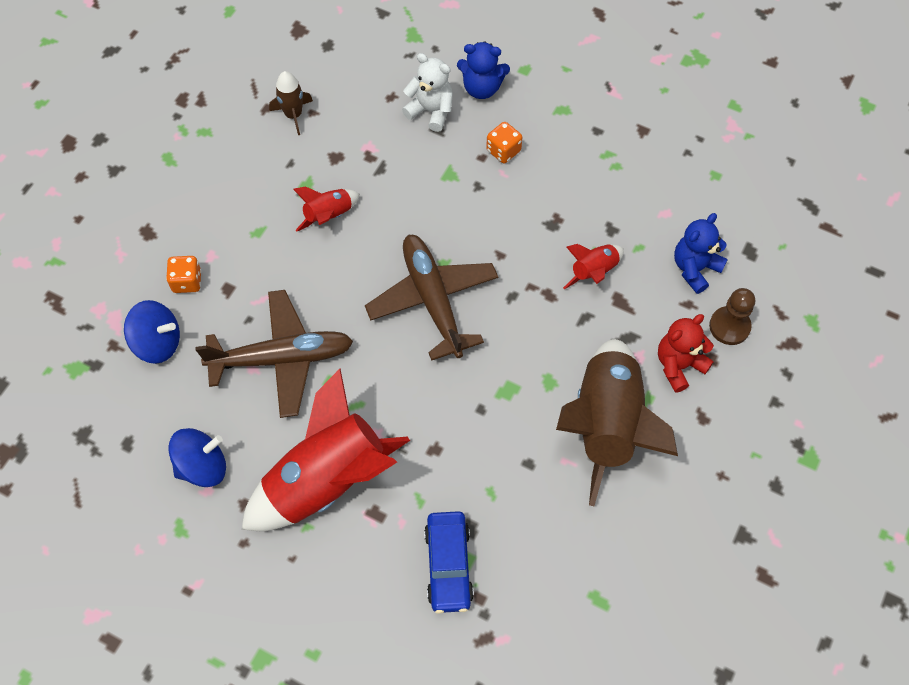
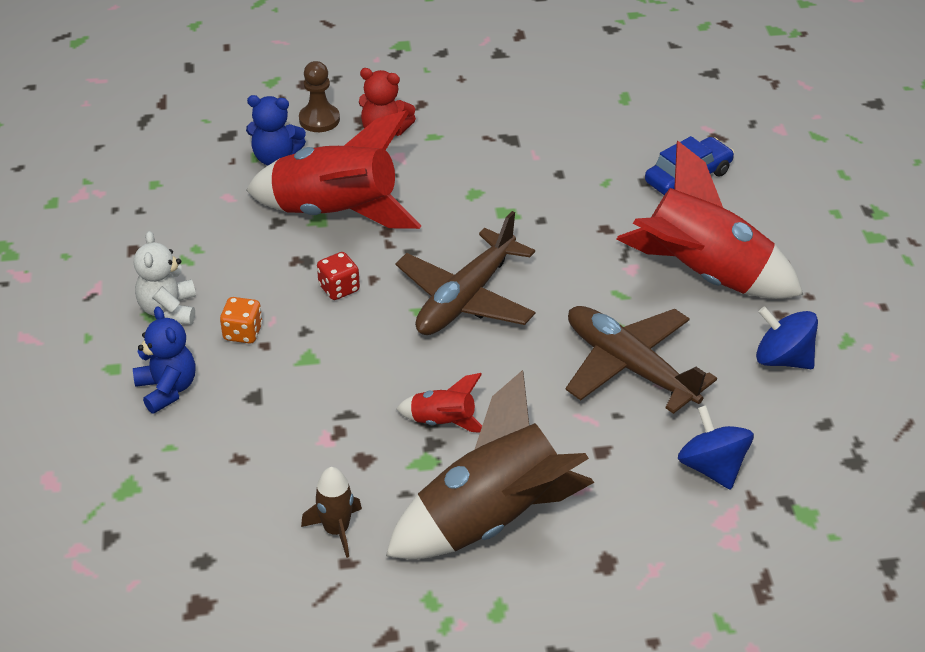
camera: 125 degrees left, 20 degrees down
(187, 281) = (627, 488): orange dice -> none
(431, 111) = (233, 414): white teddy bear -> white teddy bear (169, 310)
(505, 228) = (339, 288): none -> red dice
(594, 272) = (336, 213): red rocket -> red rocket, size x2.20
(607, 425) = (480, 147): brown rocket -> brown rocket (490, 520)

